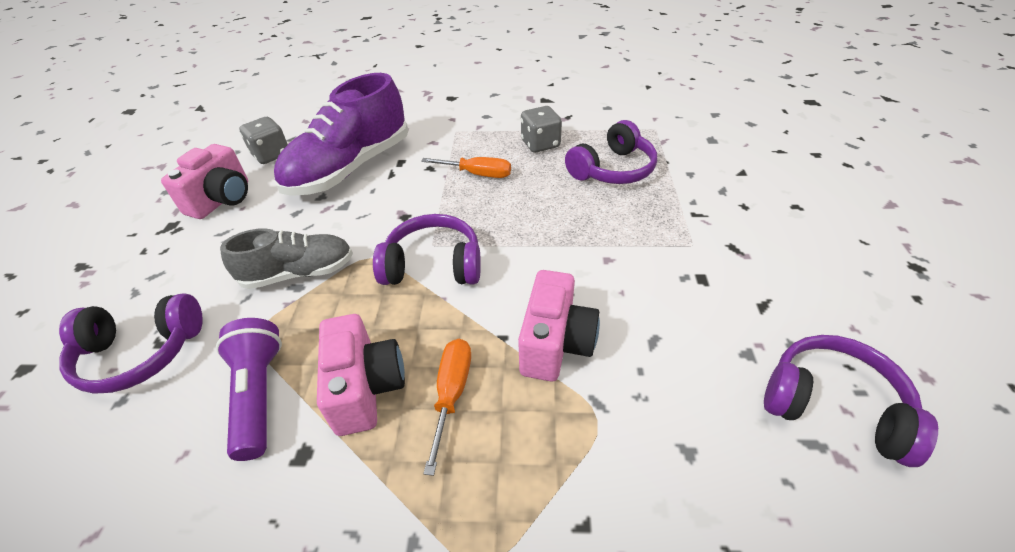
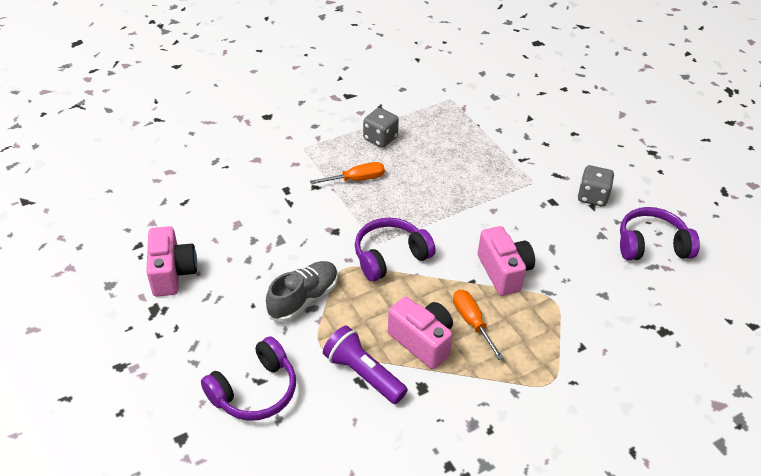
camera: 35 degrees left, 0 degrees up
(271, 155) = (165, 221): grey dice -> grey dice (592, 197)
(350, 168) = (250, 209): purple shoe -> none
(612, 169) = (447, 143): purple headphones -> none

